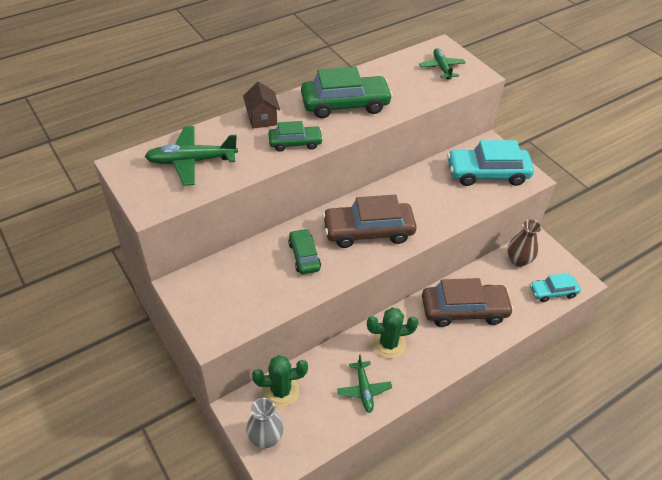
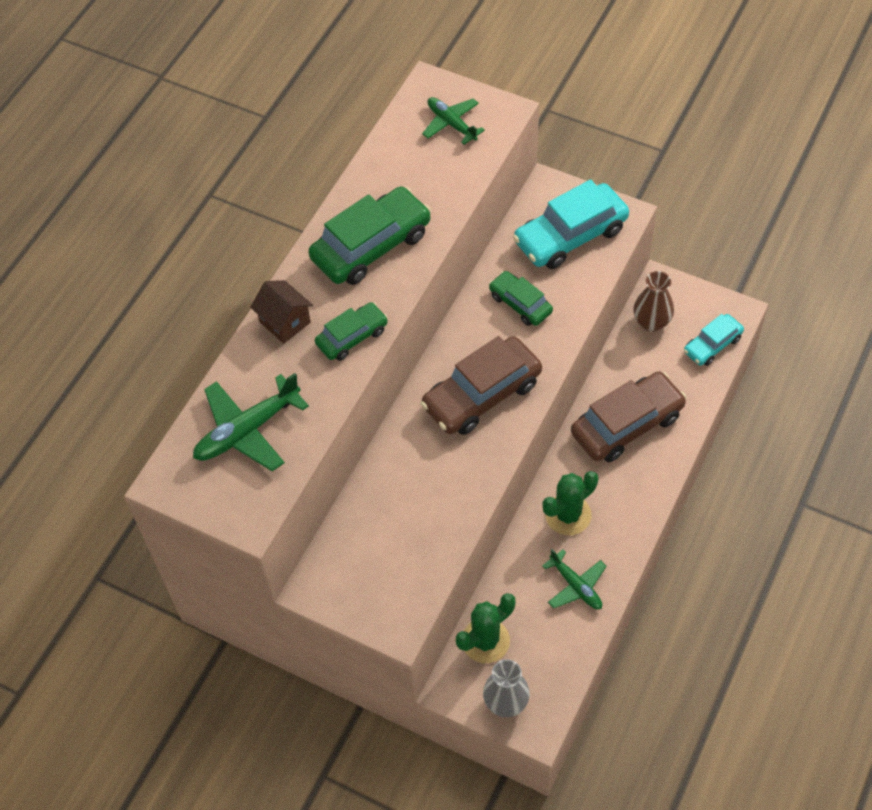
camera: 25 degrees left, 10 degrees up
(304, 256) = (430, 469): green car -> green car (520, 304)

